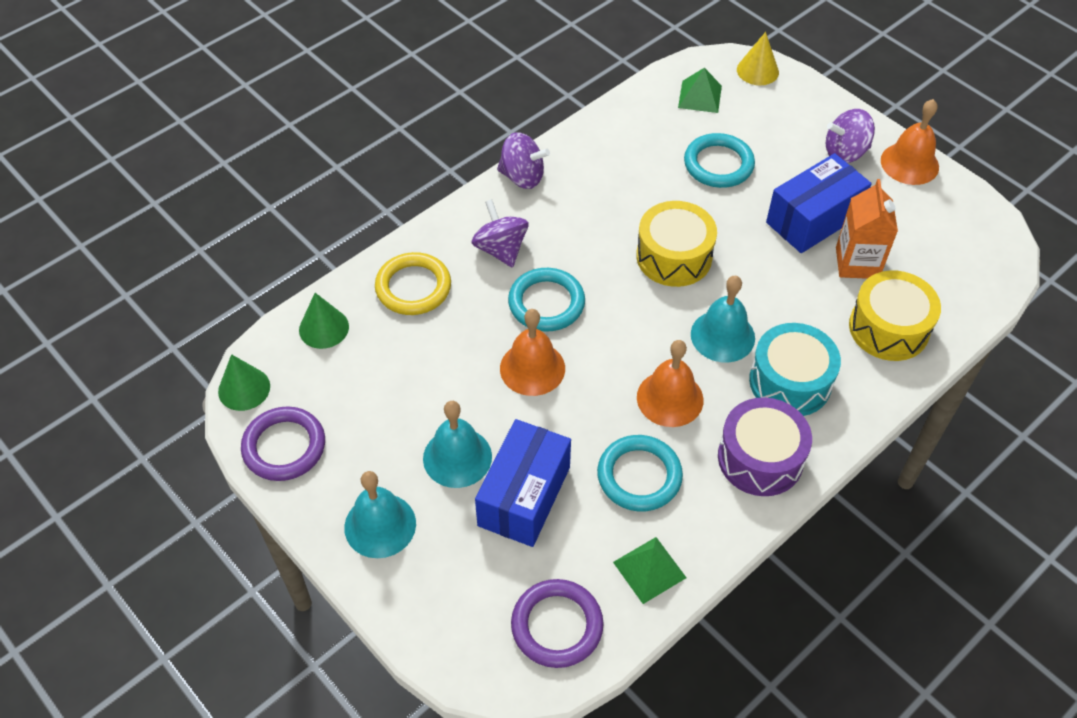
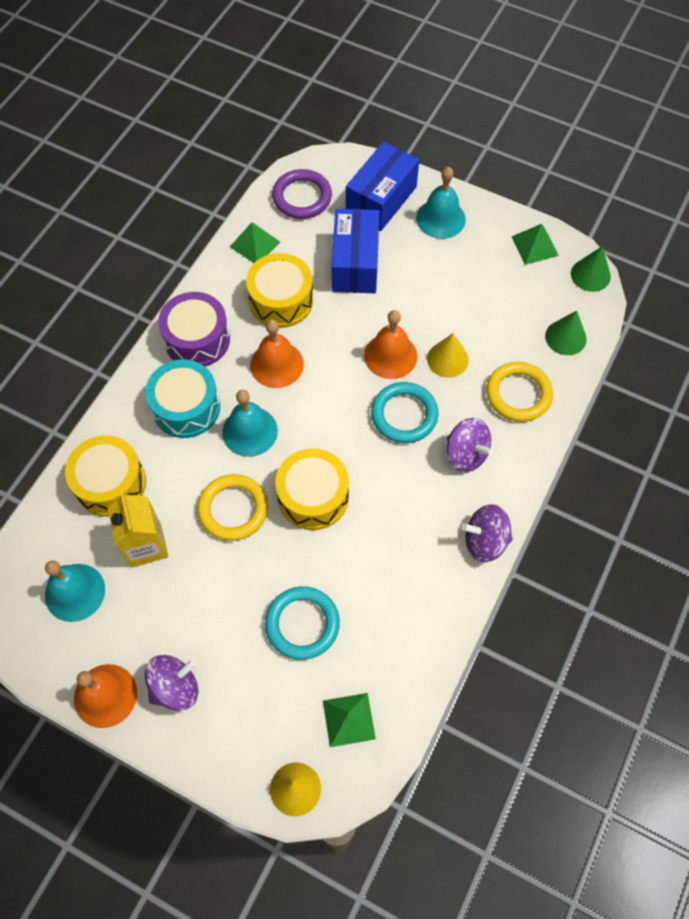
camera: 160 degrees right, 10 degrees up
(284, 447) = (534, 246): purple ring -> green pyramid
(457, 457) = (413, 275): turquoise bell -> turquoise bell (75, 592)
(469, 345) = (447, 359): none -> yellow cone
(639, 476) = (281, 300): turquoise ring -> yellow drum
(760, 268) = (233, 509): none -> yellow ring
(813, 219) = (194, 583): blue box -> blue box (381, 200)
(857, 263) = (146, 545): orange carton -> yellow carton

